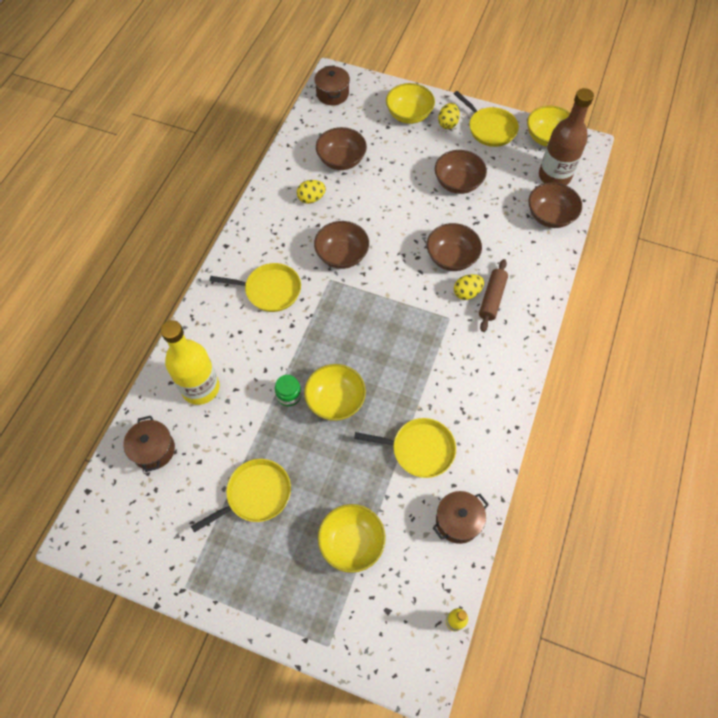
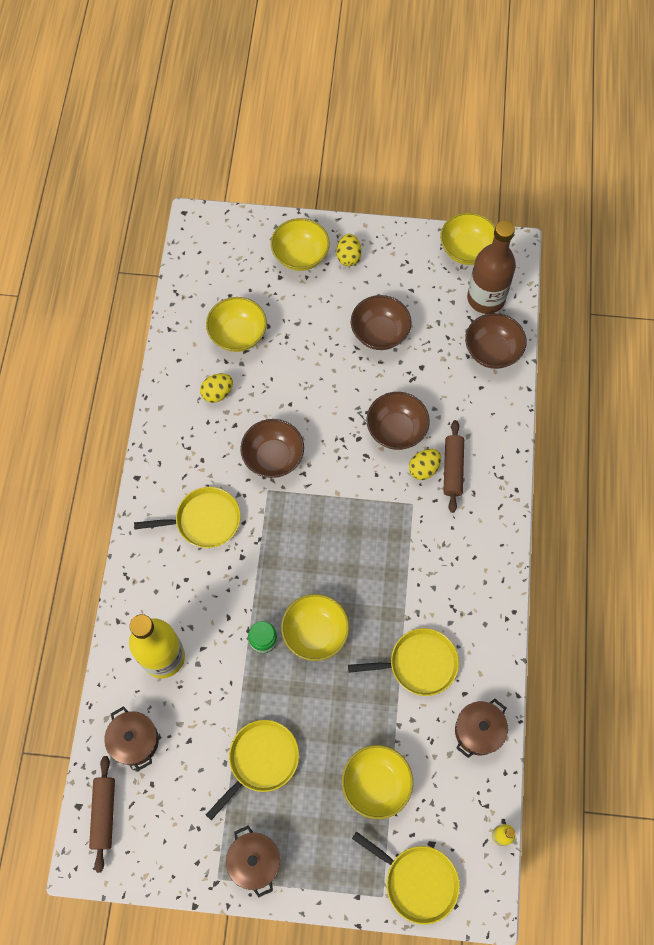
camera: 15 degrees left, 5 degrees up
(106, 503) = (104, 814): none -> brown rolling pin
(332, 94) = (202, 247): brown pot -> brown pot (254, 861)
(341, 160) = (238, 334): brown bowl -> yellow bowl
(490, 128) = (399, 252): yellow pan -> yellow pan (417, 881)

